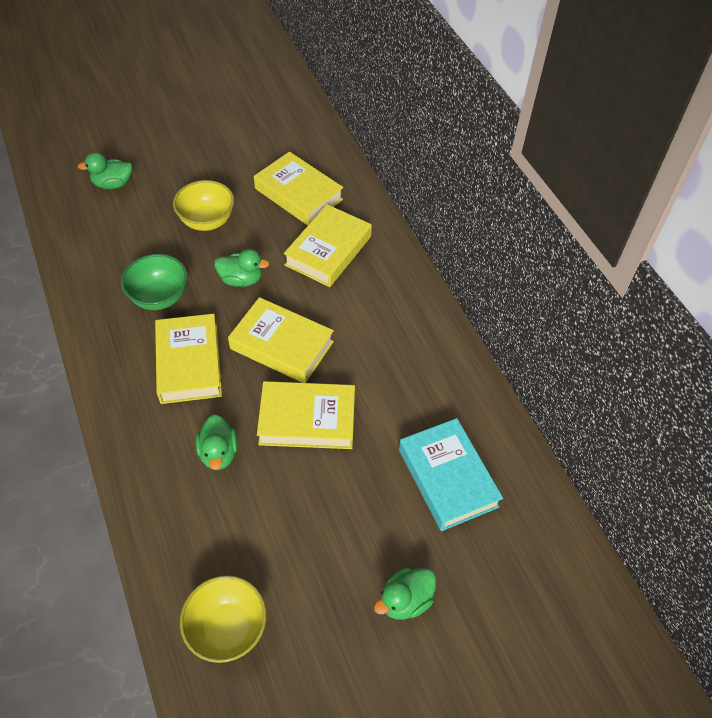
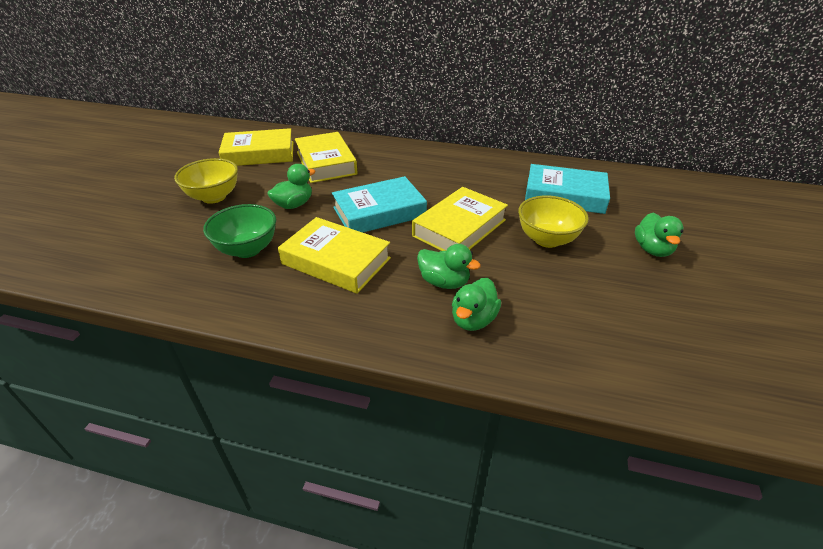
camera: 50 degrees left, 15 degrees down
(113, 184) = (87, 225): green duck -> green duck (473, 319)
(227, 629) = (626, 349): yellow bowl -> yellow bowl (547, 239)
(282, 345) = (379, 212): yellow book -> turquoise book

